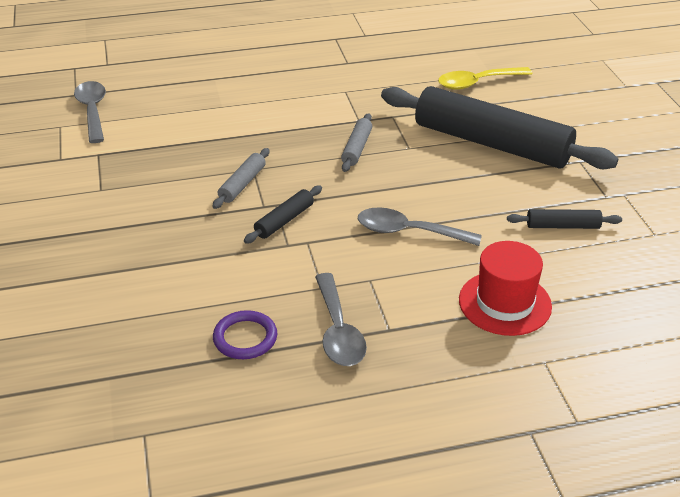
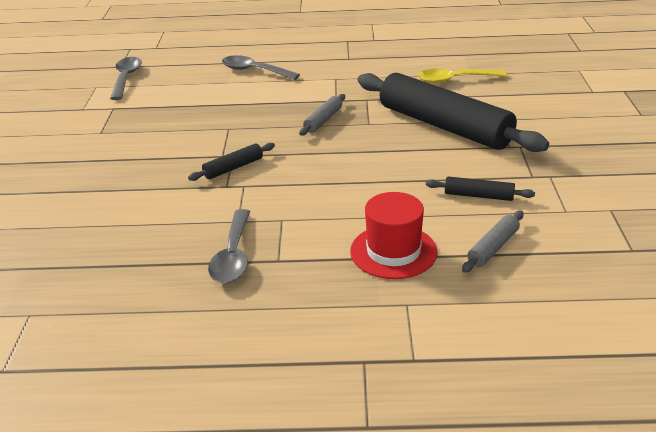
camera: 15 degrees right, 5 degrees down
(242, 184) = (214, 138): grey rolling pin -> grey rolling pin (493, 247)
(245, 338) = (152, 252): purple ring -> none
(408, 232) = (335, 186): grey spoon -> grey spoon (254, 71)

